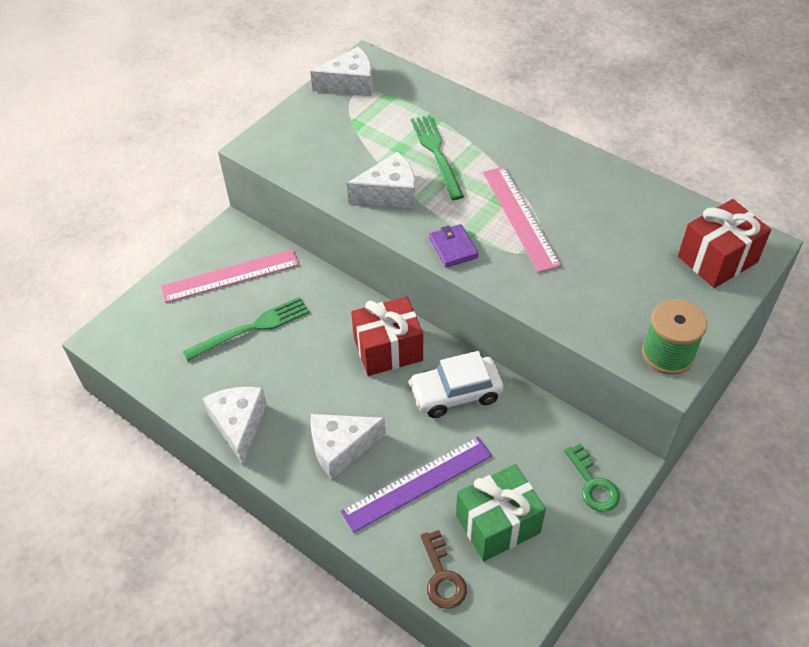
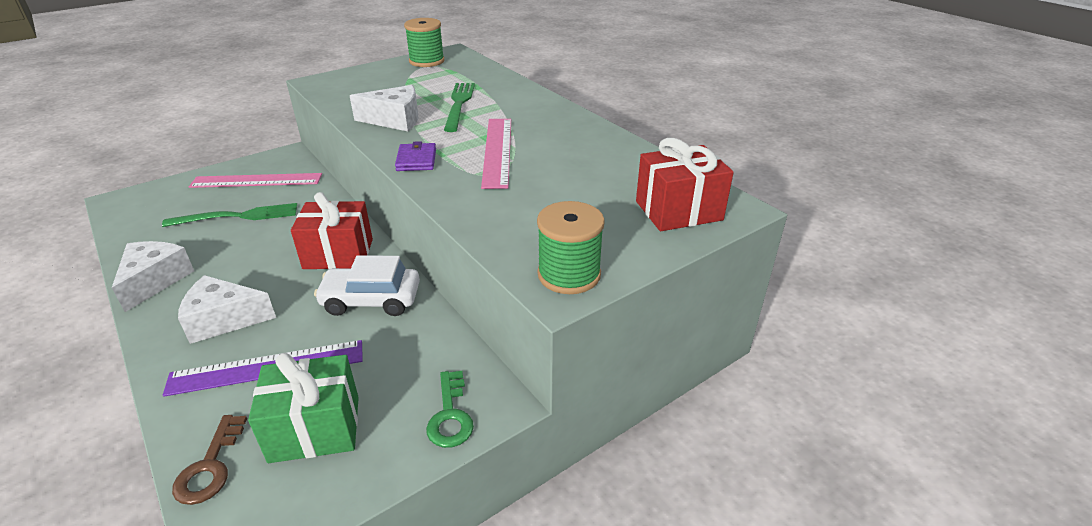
camera: 15 degrees right, 15 degrees down
(350, 84) = (426, 61): white cheese -> green spool

